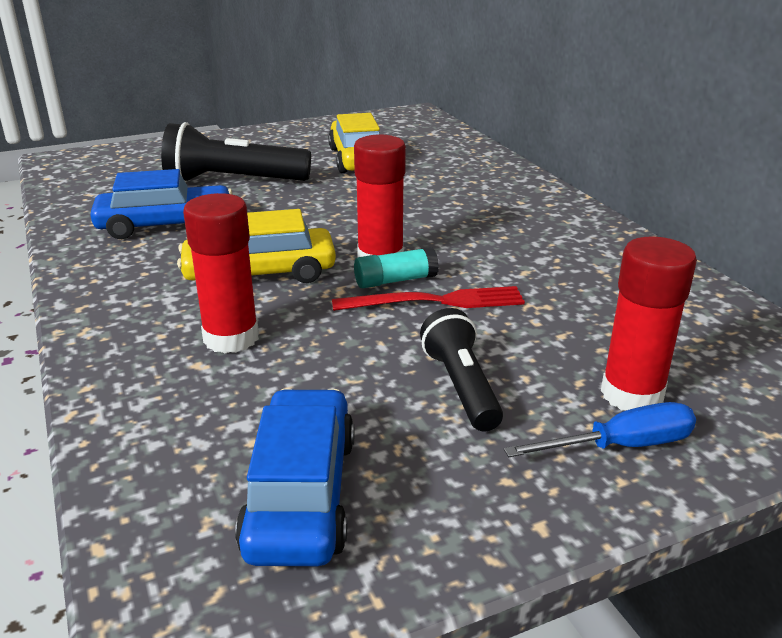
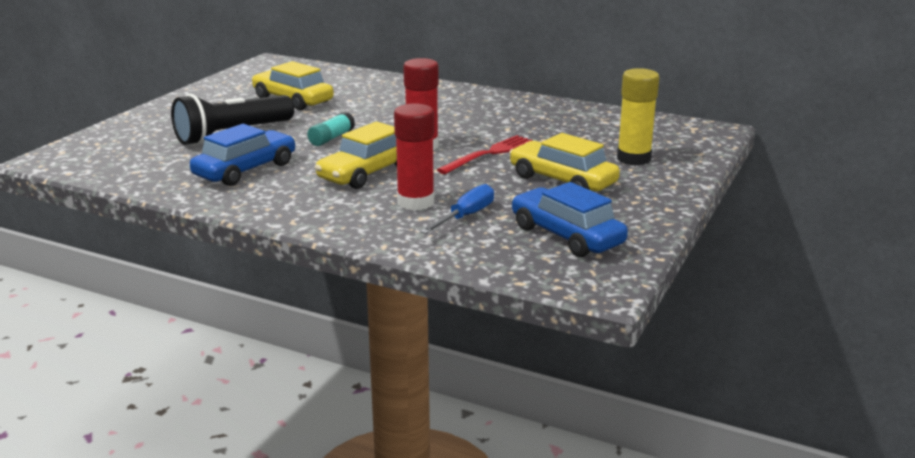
camera: 40 degrees left, 5 degrees down
(395, 280) = (450, 152): turquoise glue stick -> turquoise glue stick (331, 138)
(461, 386) = (562, 180): black flashlight -> yellow car
(621, 446) = (656, 176): blue screwdriver -> blue screwdriver (466, 216)
(632, 394) = (633, 159): red glue stick -> yellow glue stick

